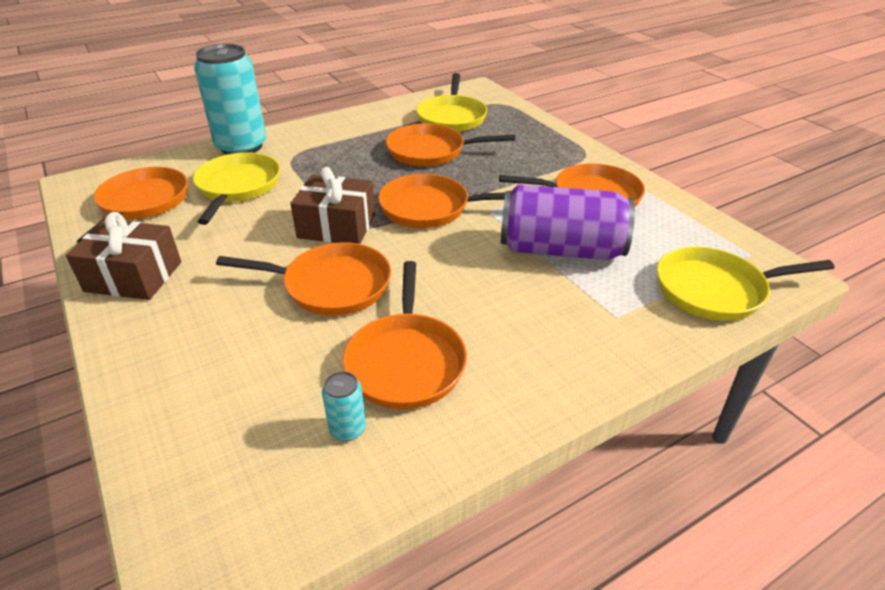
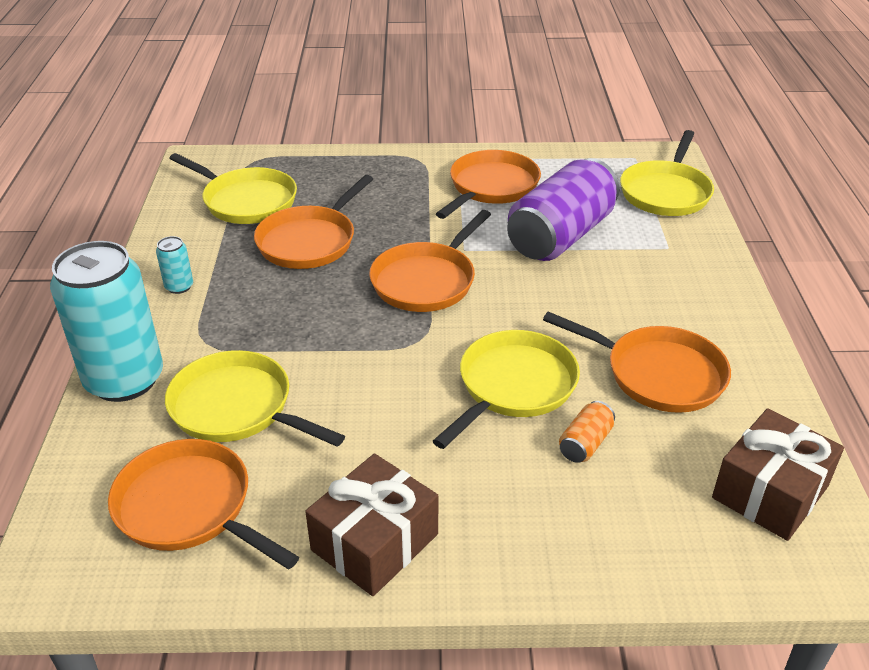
camera: 60 degrees left, 0 degrees up
(283, 342) = (585, 443): none -> orange can
(331, 285) = (513, 386): orange pan -> yellow pan
(337, 226) = (405, 352): brown gift -> brown gift (770, 492)
(347, 429) = (725, 433): turquoise can -> turquoise can (179, 287)

